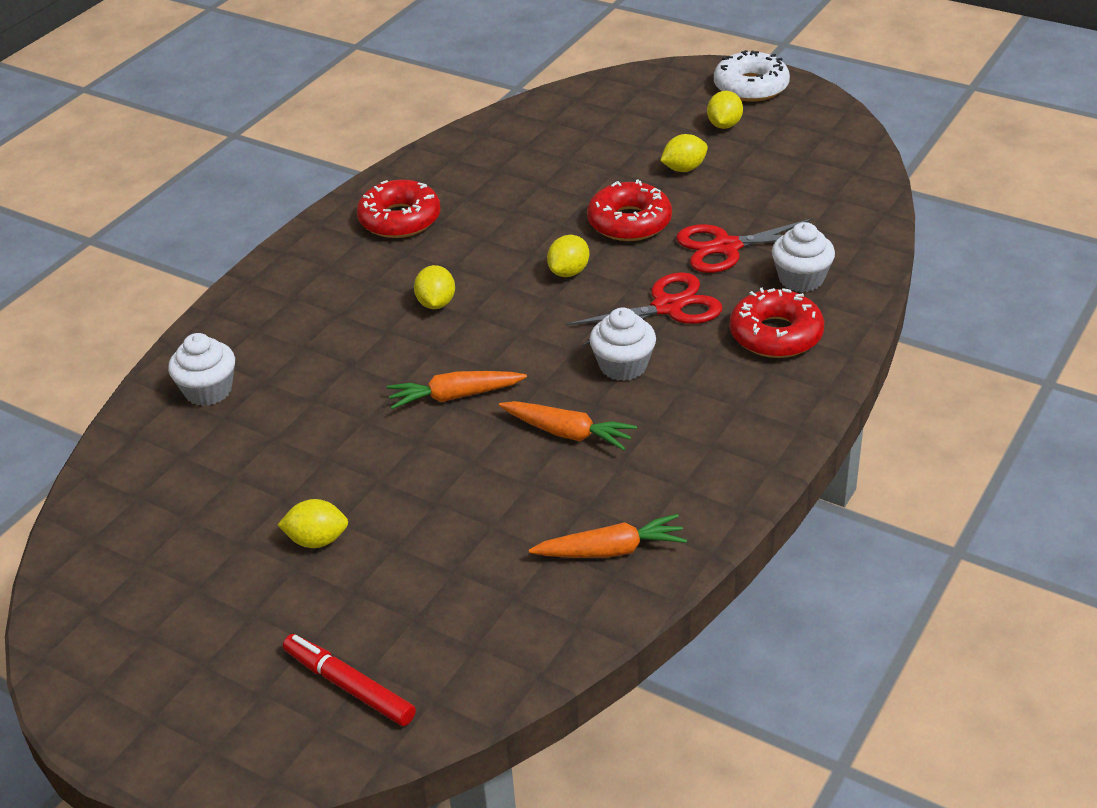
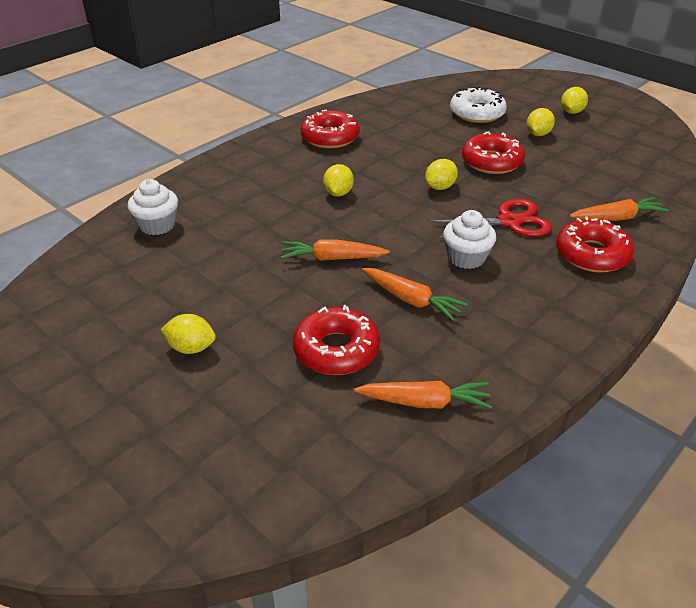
camera: 10 degrees right, 0 degrees up
(349, 686) = (169, 479): red marker -> none
(493, 510) = (336, 350): none -> red donut
(684, 169) = (538, 134): yellow lemon -> yellow lemon turned 45 degrees counterclockwise
(726, 247) = (561, 188): red scissors -> none
(751, 87) = (594, 92): white donut -> white donut (477, 113)
(801, 279) = (617, 218): white cupcake -> orange carrot

